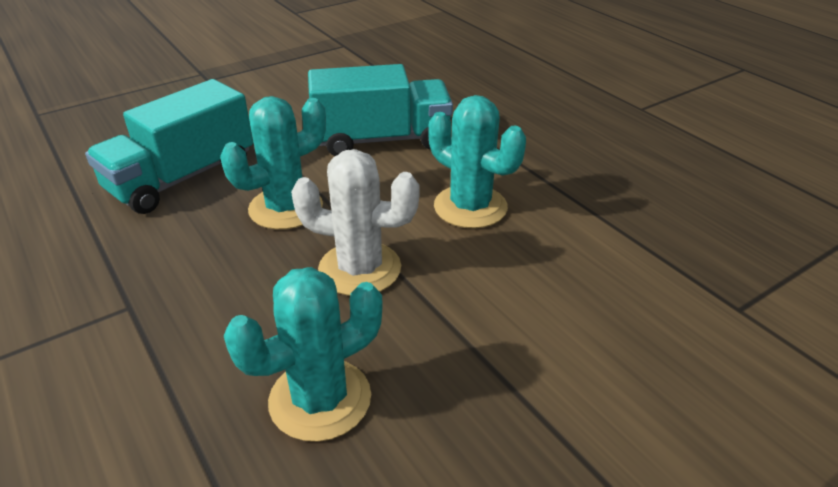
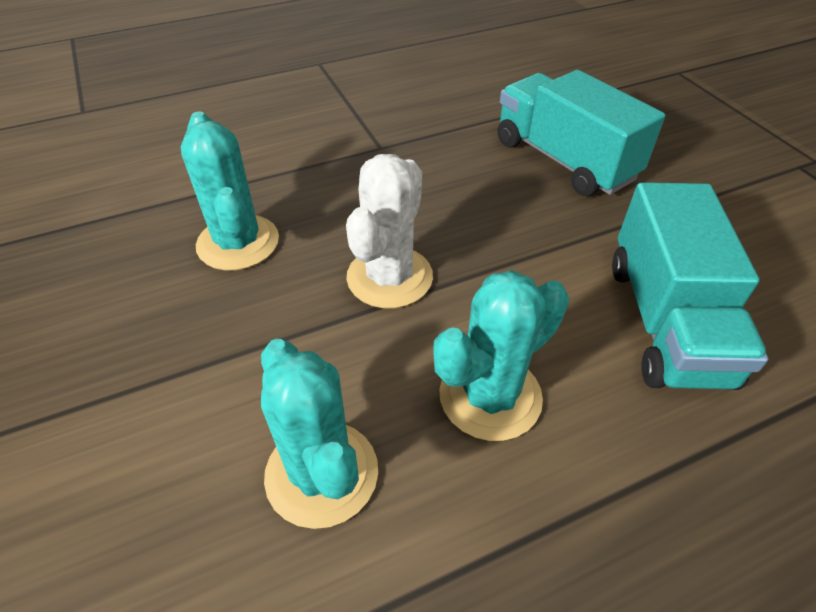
camera: 100 degrees right, 10 degrees up
(286, 208) = (504, 228): turquoise cactus -> turquoise cactus (322, 473)

